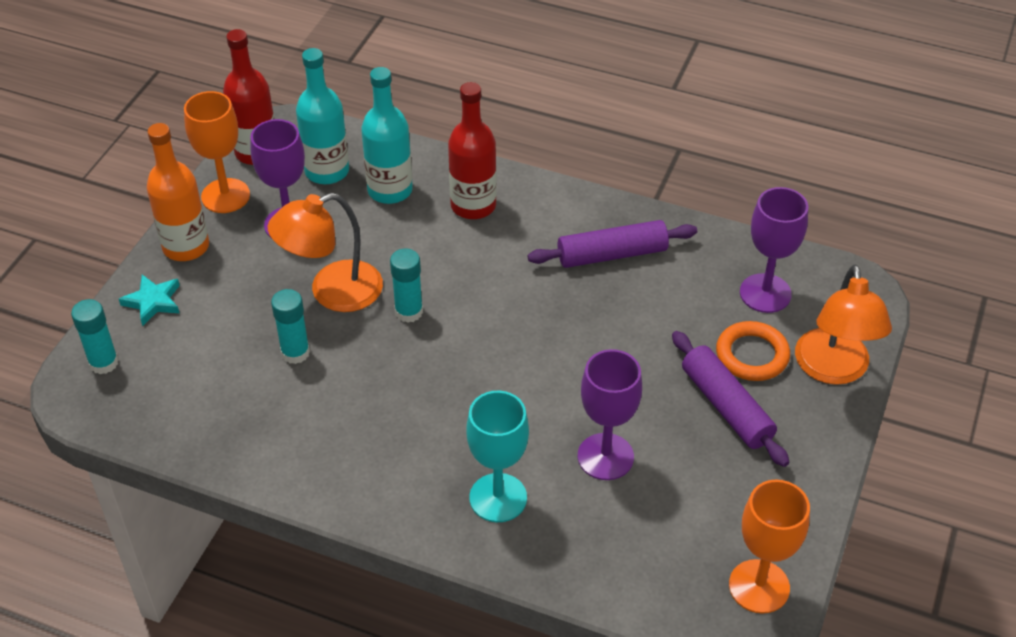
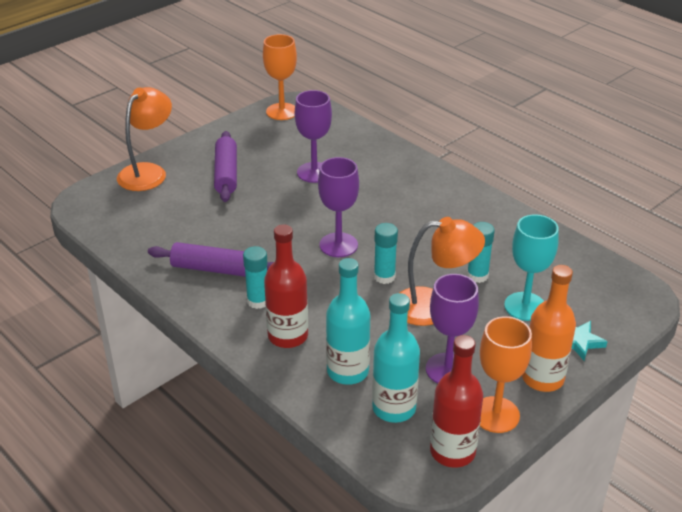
camera: 155 degrees left, 10 degrees down
(103, 363) = (622, 310): turquoise glue stick -> turquoise glue stick (258, 301)
(498, 498) = (387, 173): turquoise goblet -> turquoise goblet (525, 306)
(752, 355) = (185, 191): orange ring -> none
(765, 293) = (140, 217): purple goblet -> purple goblet (338, 245)

